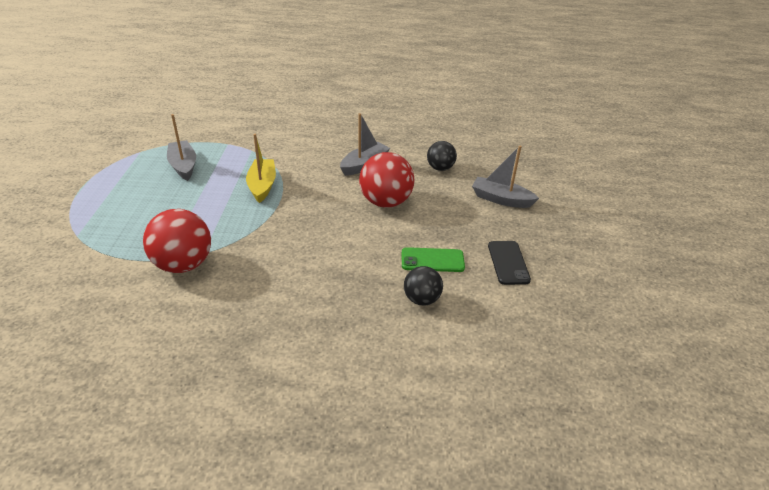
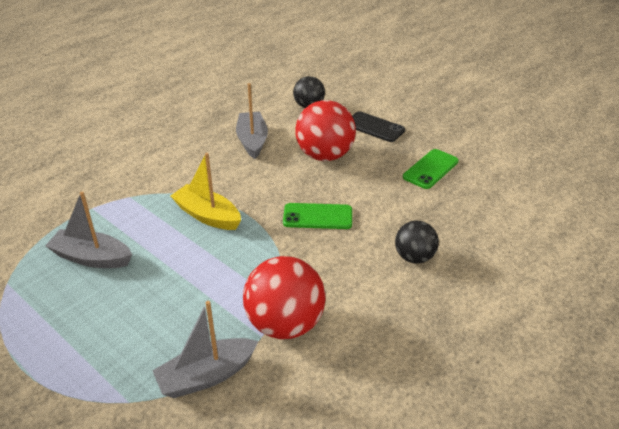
camera: 50 degrees left, 0 degrees up
(308, 230) = (317, 217): none -> green phone
(421, 299) = (474, 197): black ball -> black ball (414, 257)
(501, 199) = (386, 100): grey boat -> grey boat (206, 376)
(508, 263) = (467, 136): black phone -> black phone (374, 127)

